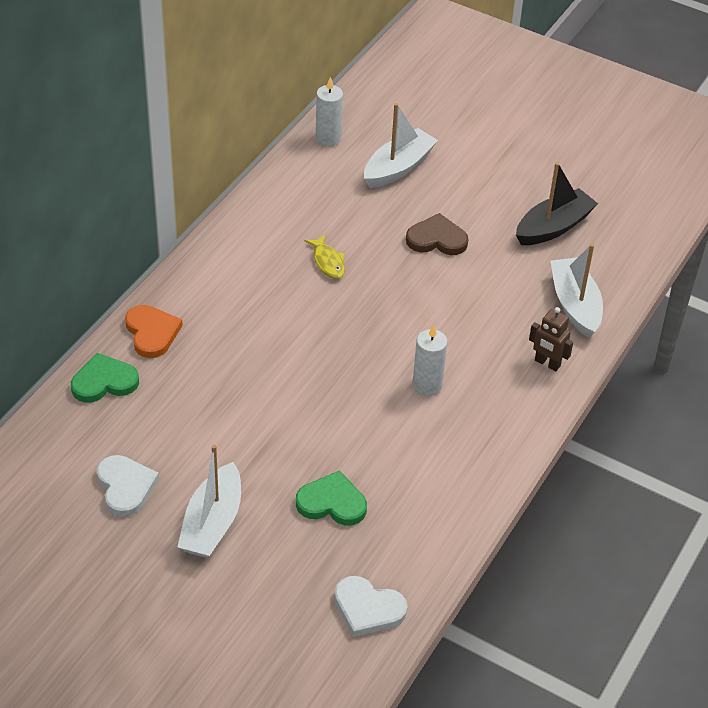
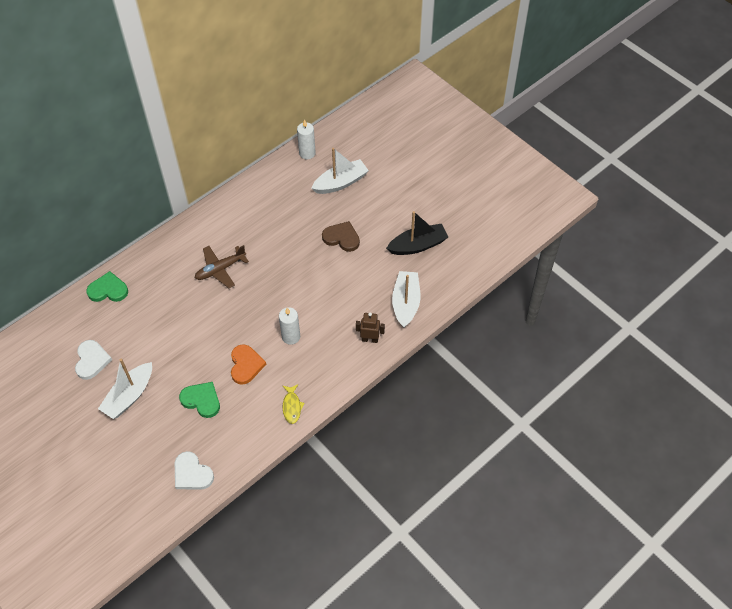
camera: 20 degrees right, 10 degrees up
(152, 333) = (148, 264): orange heart -> orange heart (246, 365)
(272, 317) = (220, 269): none -> brown plane
(328, 262) = (269, 239): yellow fish -> yellow fish (292, 406)
(547, 363) = (370, 339): brown robot -> brown robot turned 135 degrees clockwise

